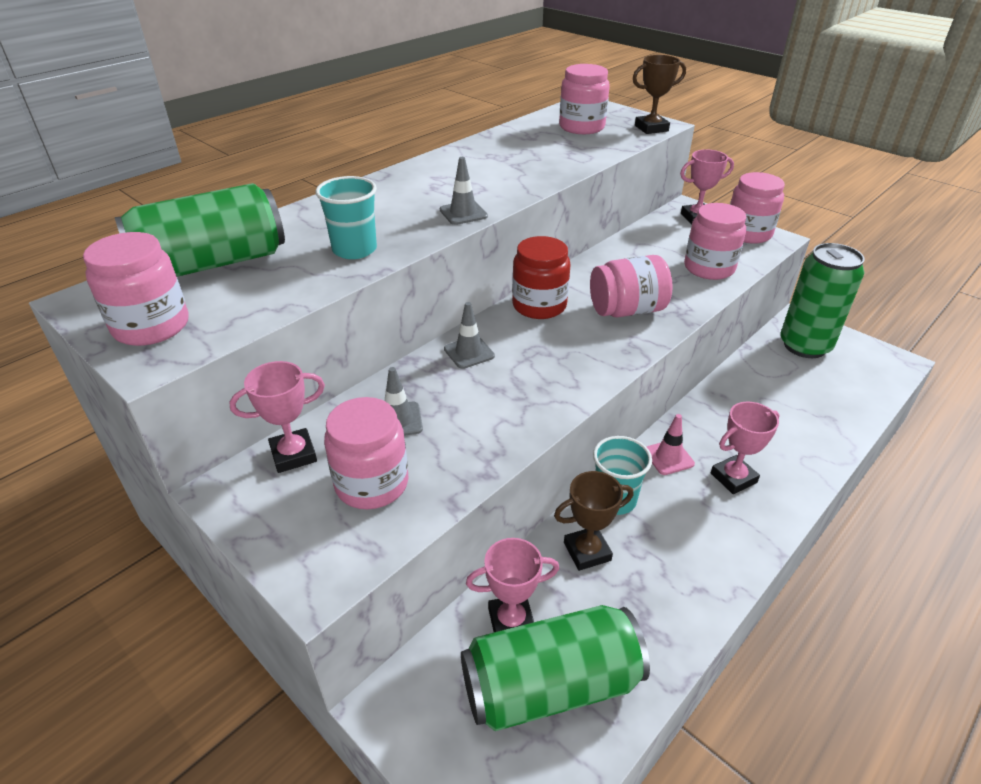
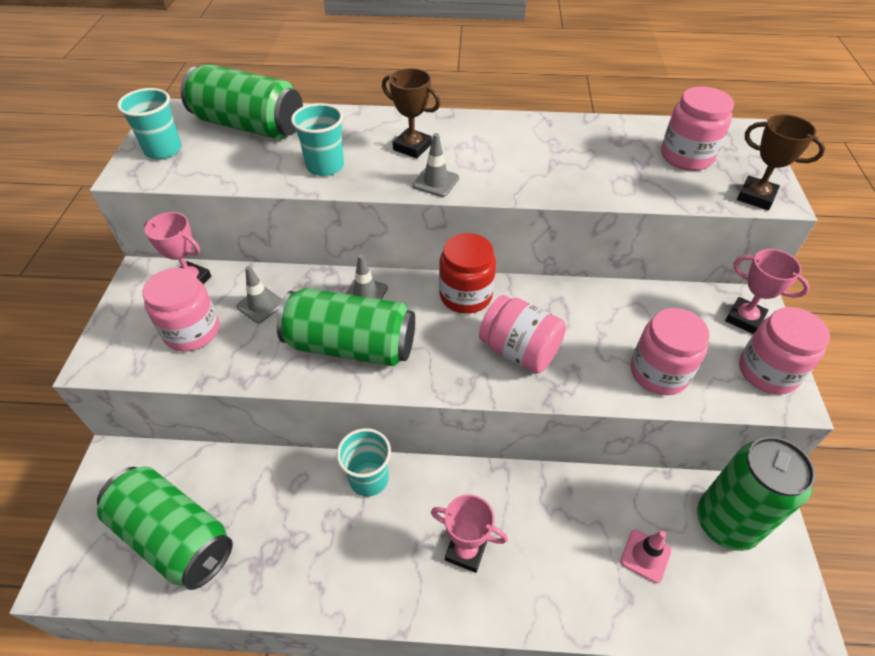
camera: 50 degrees right, 10 degrees up
(151, 326) = (163, 150): pink jar -> turquoise cup
(511, 621) = (211, 483): pink trophy -> none
(521, 388) = (351, 345): none -> green can
(587, 551) = (303, 491): brown trophy -> brown trophy (412, 147)
(668, 457) = (448, 490): pink traffic cone -> pink traffic cone (645, 556)

